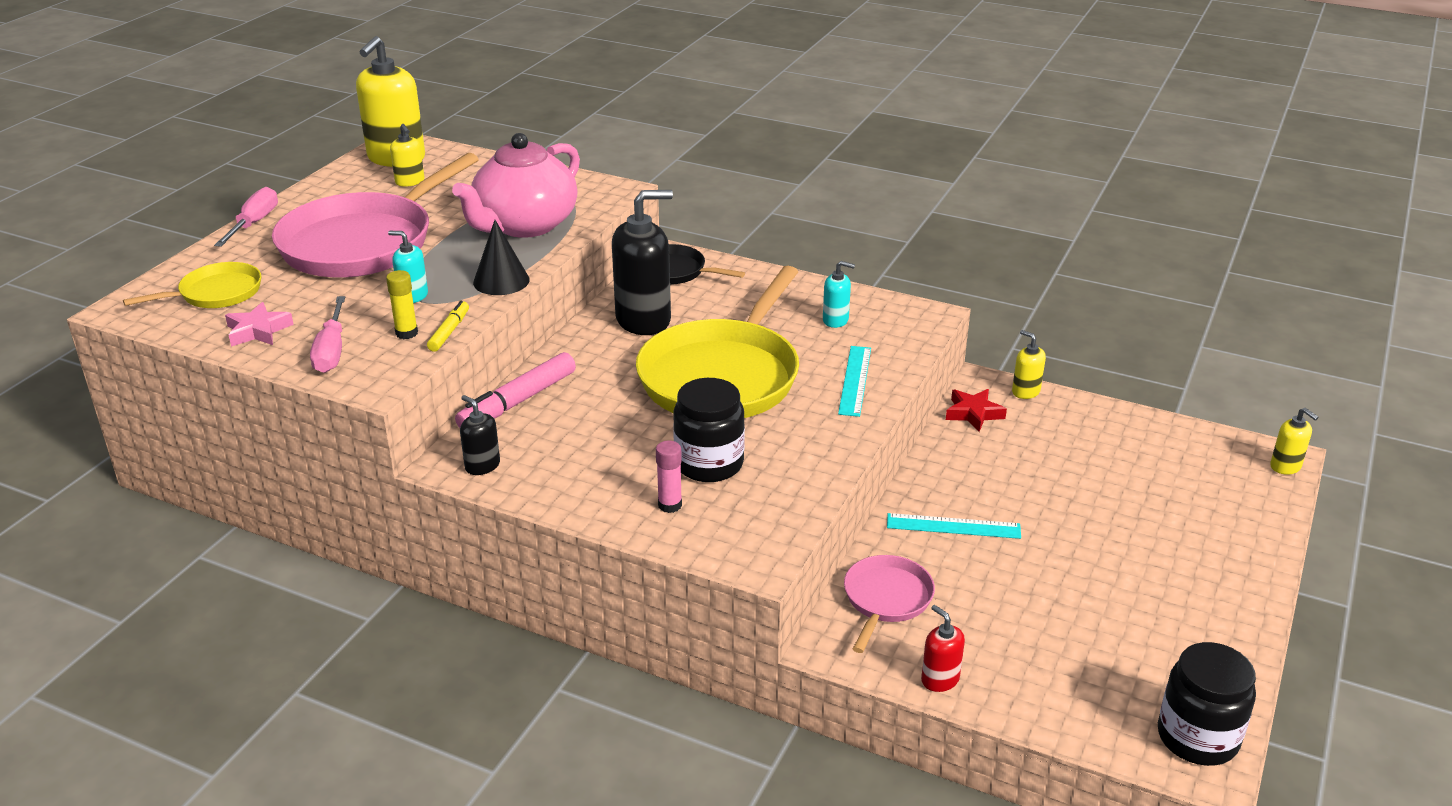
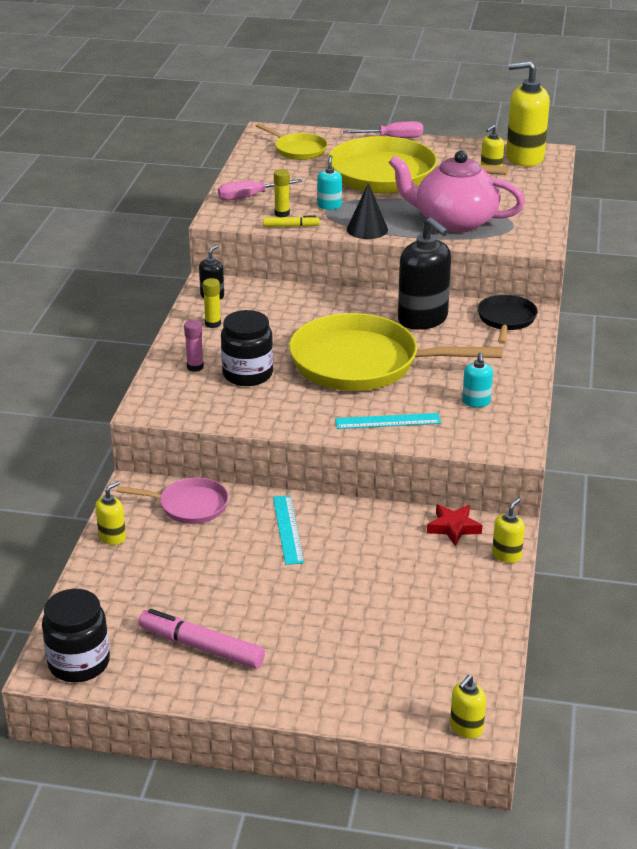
camera: 75 degrees right, 0 degrees up
(258, 331) = (262, 171): pink star -> none
(363, 243) = (390, 175): pink pan -> yellow pan
(517, 401) = (289, 293): pink marker -> pink marker (201, 647)
(562, 475) = (213, 324): none -> yellow glue stick
(940, 679) = (112, 537): red soap dispenser -> yellow soap dispenser

